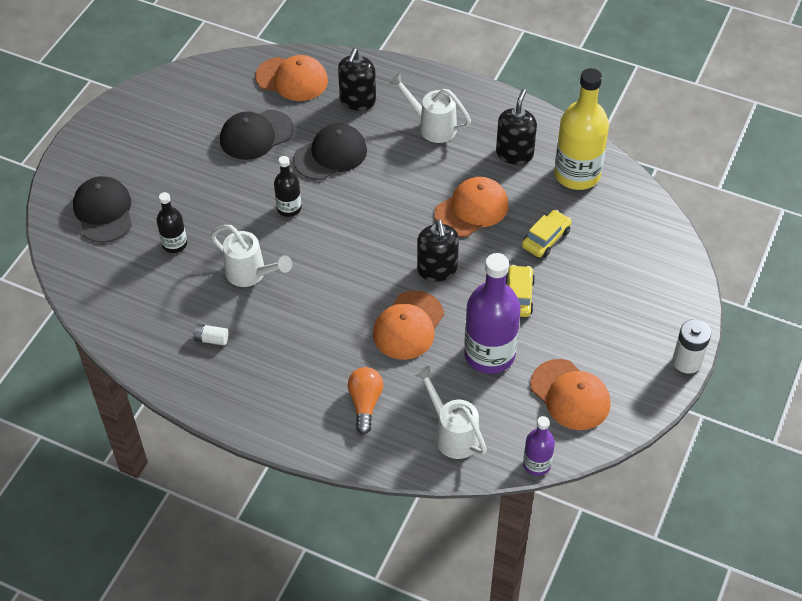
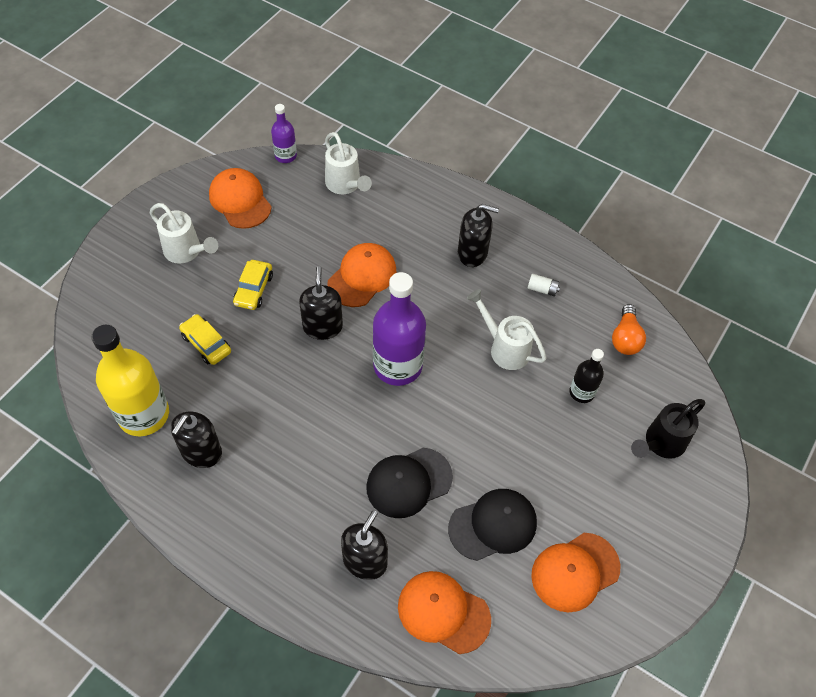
camera: 175 degrees left, 5 degrees up
(104, 211) = (661, 443): black cap -> black watering can
(289, 208) = (461, 418): black bottle -> none
(290, 369) = (472, 253): none -> black soap dispenser
(365, 403) = (412, 217): orange light bulb -> orange light bulb (625, 338)
(432, 126) = (284, 506): white watering can -> white watering can (186, 252)
(472, 209) = (270, 388): orange cap -> orange cap (575, 572)
(489, 354) = (296, 242): purple bottle -> purple bottle (397, 366)
(546, 239) = (206, 344): yellow car -> yellow car turned 90 degrees clockwise
(687, 361) = (130, 213): white battery -> none

